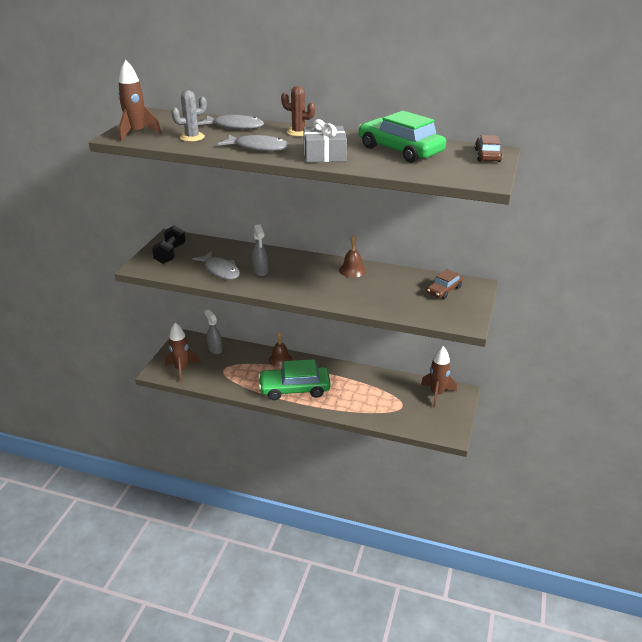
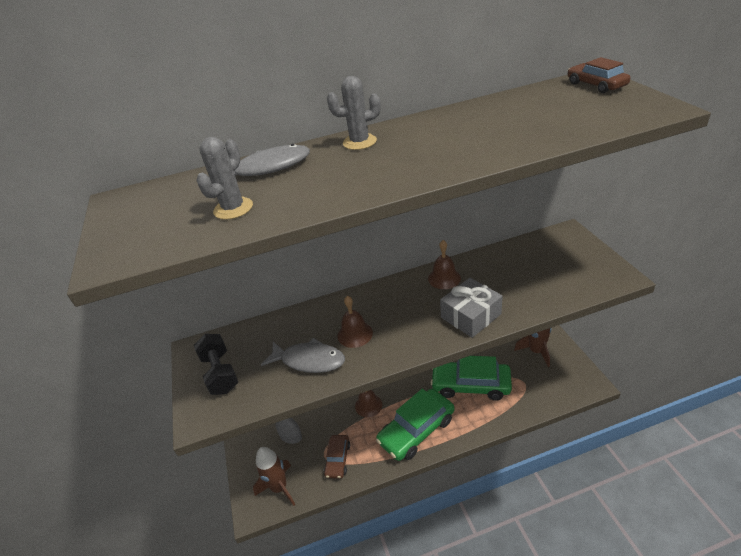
camera: 30 degrees left, 5 degrees up
(137, 133) = (136, 240): brown rocket -> none
(258, 148) = (350, 183): grey fish -> none
(260, 271) = (355, 334): grey spray bottle -> brown bell
(298, 132) = (359, 142): brown cactus -> grey cactus
(324, 155) = (445, 155): grey gift -> grey gift (470, 316)
(400, 150) = (509, 114): green car -> green car (471, 385)
(444, 290) = (550, 253): brown car -> brown car (338, 459)

